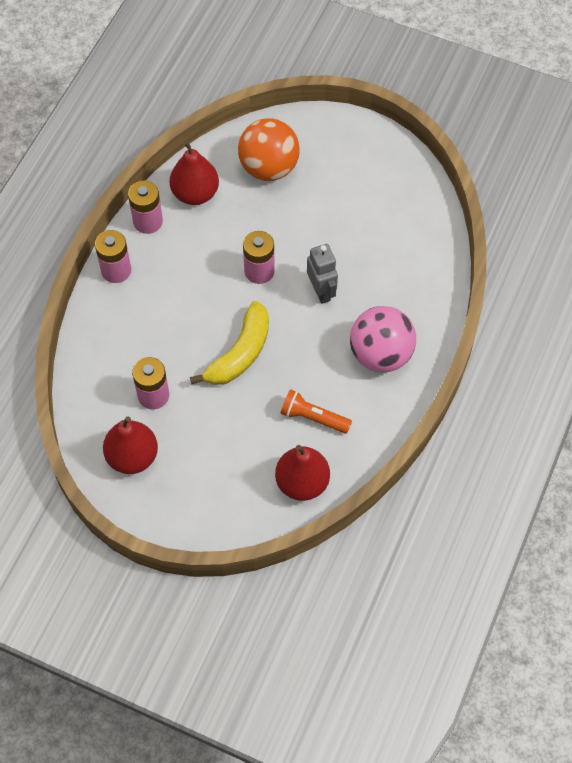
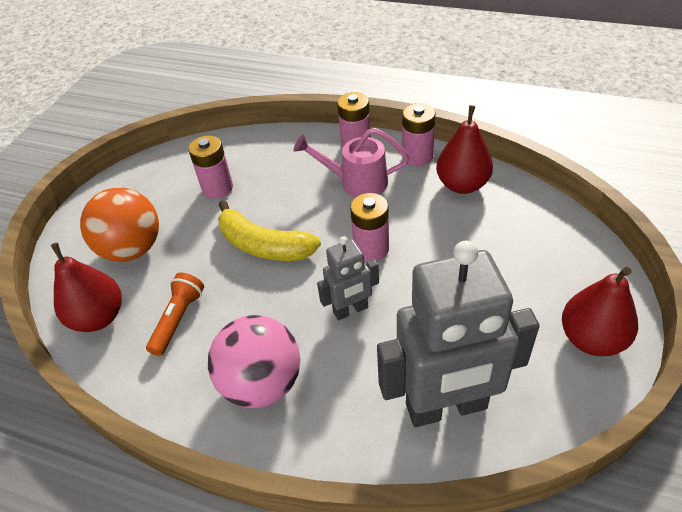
camera: 90 degrees right, 15 degrees down
(132, 457) = (154, 183): red pear -> red pear (591, 339)
(172, 275) = (356, 182): none -> pink watering can
(269, 168) = (519, 240): orange ball -> orange ball (132, 249)
(410, 242) = (446, 407): none -> grey robot

